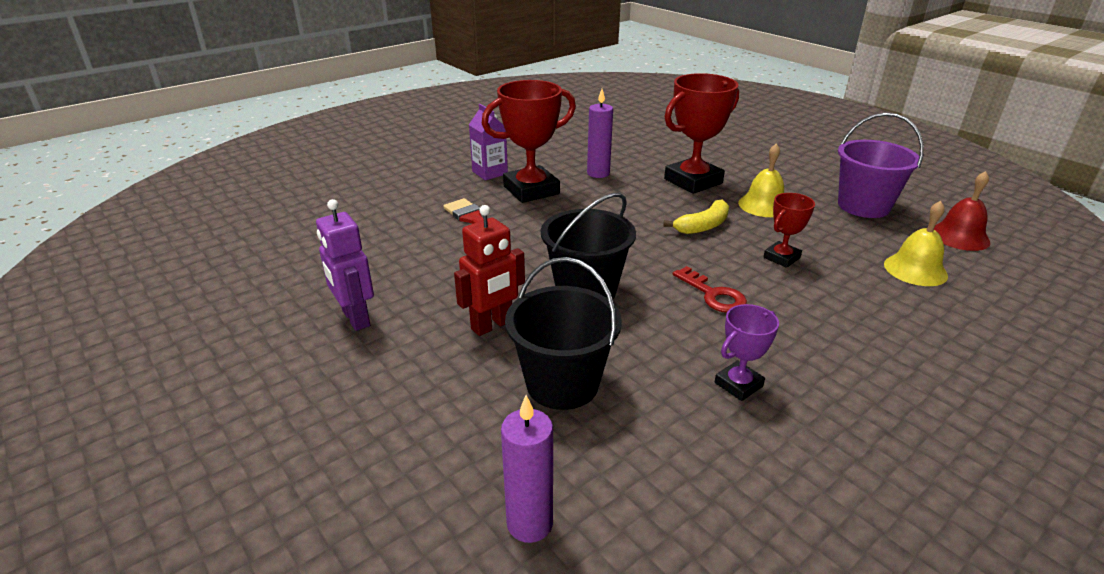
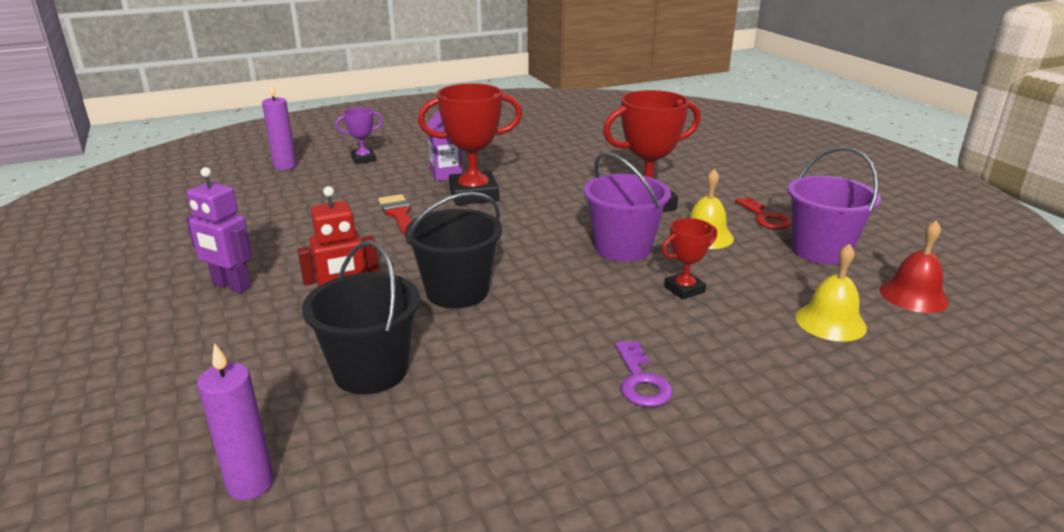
camera: 15 degrees right, 5 degrees down
(355, 318) = (231, 286): purple robot -> purple robot turned 45 degrees counterclockwise
(598, 173) = (552, 186): purple candle -> purple candle (285, 166)
(703, 226) = (623, 248): yellow banana -> purple bucket
(713, 295) = (582, 314): red key -> red key (765, 217)
(738, 384) = (542, 401): purple trophy -> purple trophy (363, 159)
(806, 349) = (641, 381): none -> purple key

